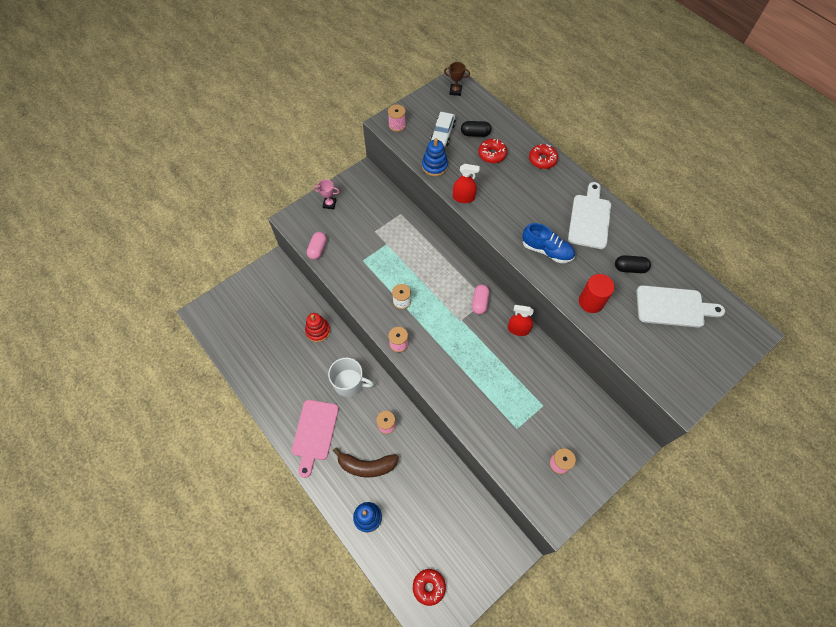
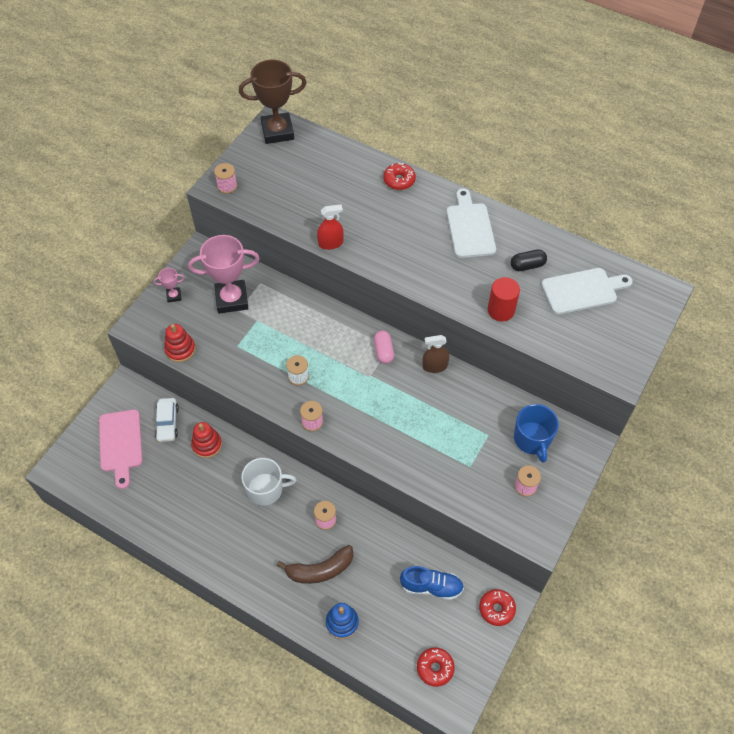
camera: 20 degrees left, 5 degrees down
(314, 433) = (247, 556): pink cutting board -> pink cutting board (120, 444)
(317, 249) = (180, 349): pink capsule -> red stacking toy
(373, 220) = (232, 299): none -> pink trophy
(434, 166) = (286, 219): blue stacking toy -> none
(443, 134) = (282, 181): white car -> white car (168, 423)
(455, 91) = (277, 131): brown trophy -> brown trophy, size x2.20
(475, 134) = (317, 172): black capsule -> none
(492, 154) = (343, 189): red donut -> red donut (496, 609)
(518, 329) = (434, 366): red spray bottle -> brown spray bottle
(546, 250) = (438, 272): blue shoe -> blue shoe (431, 587)
(580, 423) = (532, 439): none -> blue mug

